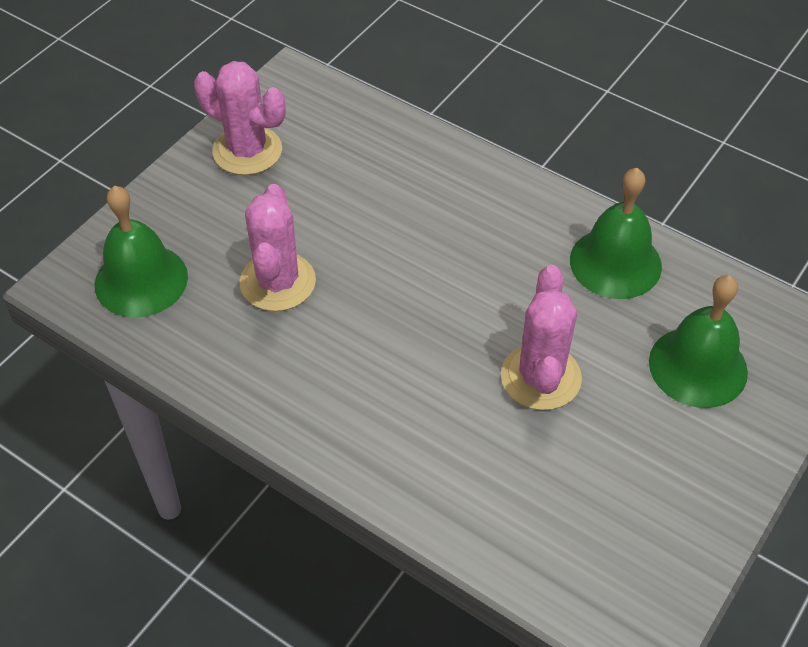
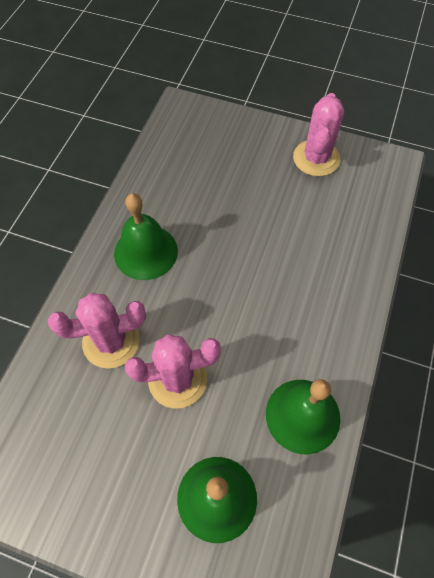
camera: 75 degrees right, 10 degrees up
(141, 280) = (193, 139): green bell -> green bell (145, 252)
(277, 282) = (213, 204): pink cactus -> pink cactus (111, 341)

